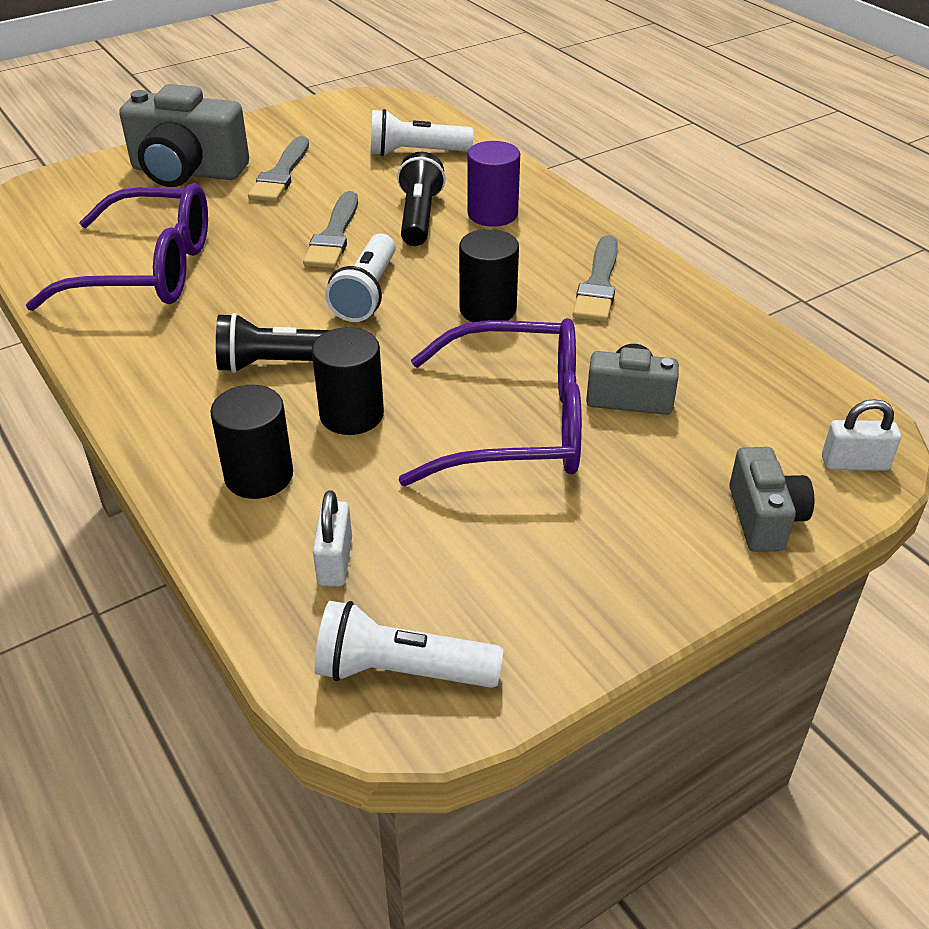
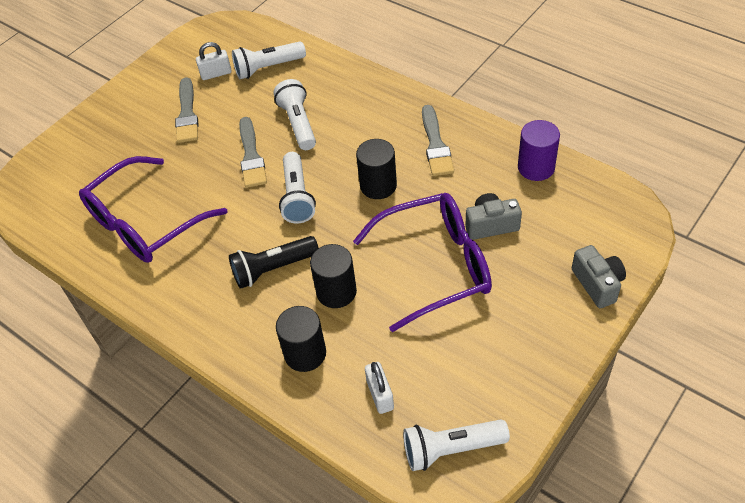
camera: 15 degrees left, 10 degrees up
(148, 270) = (144, 223): purple glasses -> purple glasses turned 150 degrees clockwise
(187, 172) = (121, 131): grey camera -> none
(419, 217) = (298, 123): black flashlight -> white flashlight
(492, 214) = (344, 107): purple cylinder -> purple cylinder (536, 167)
(854, 463) = (630, 230): white padlock -> white padlock (216, 74)

